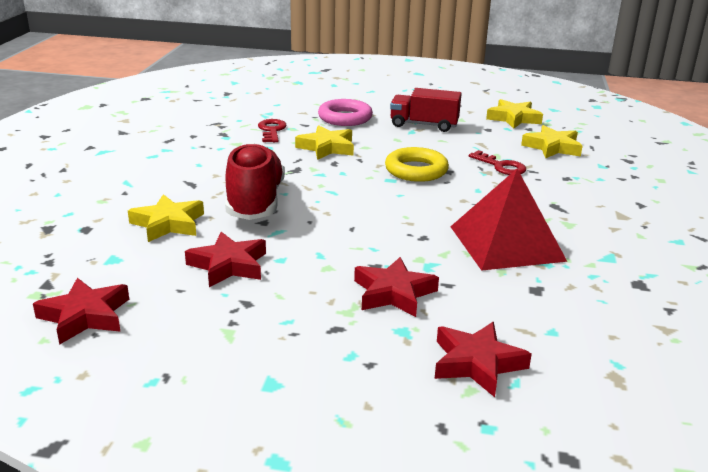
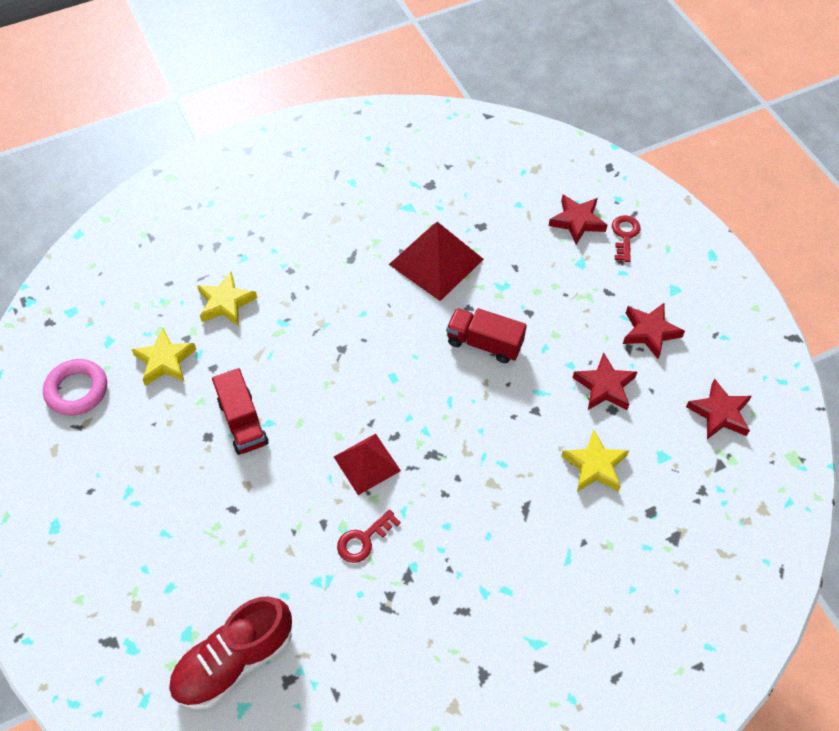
camera: 125 degrees left, 30 degrees up
(255, 202) = (513, 437): red shoe -> red shoe (234, 660)
(327, 148) = (366, 463): yellow star -> red pyramid
(345, 118) = (276, 500): pink ring -> pink ring (77, 390)
(369, 227) = (484, 343): none -> red truck
(393, 293) = (550, 286): red star -> red star (650, 332)
(416, 170) = (360, 370): yellow ring -> none
(501, 166) = (301, 319): red key -> red key (624, 235)

